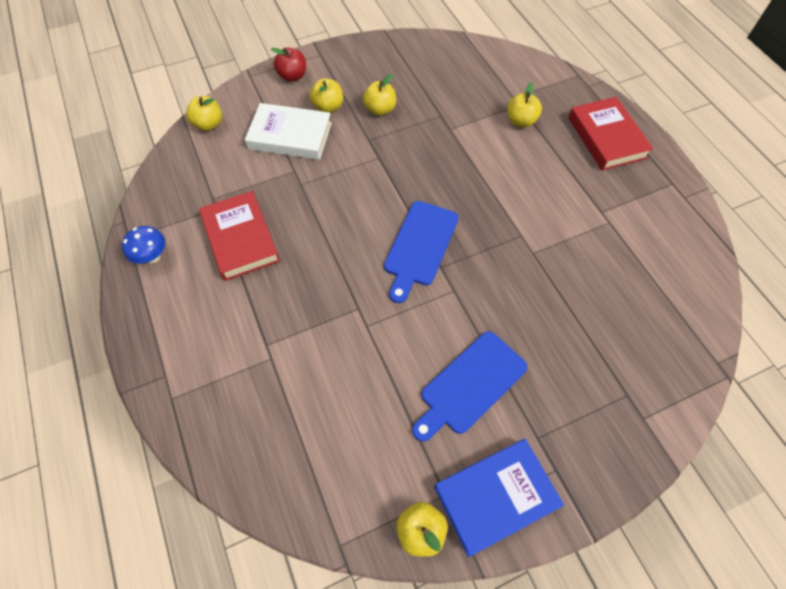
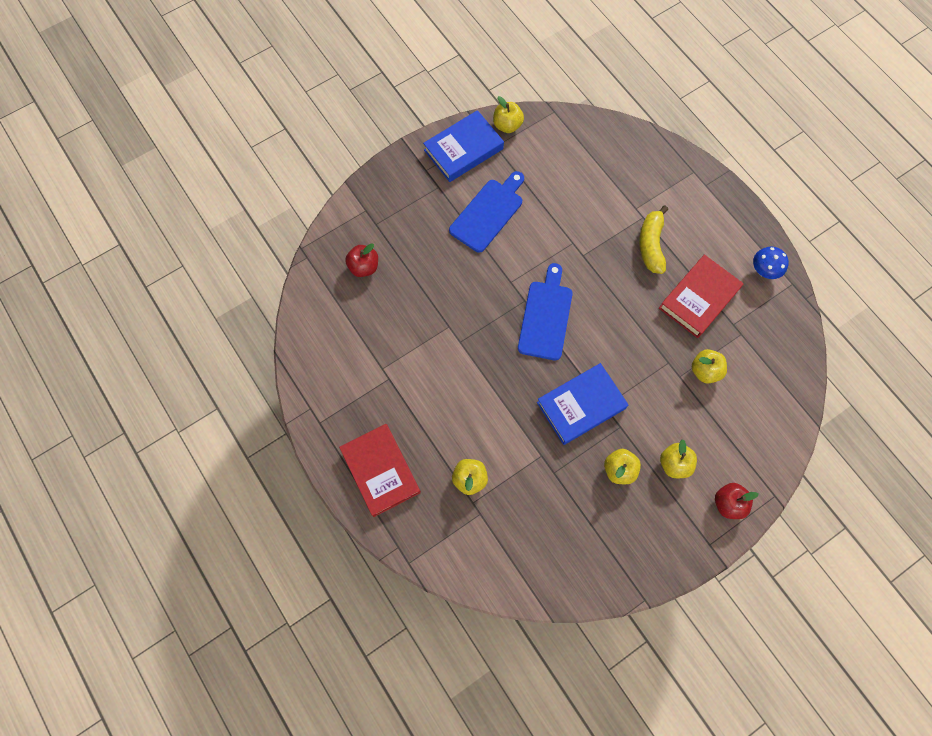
camera: 170 degrees right, 10 degrees up
(208, 124) = (786, 418): yellow apple -> yellow apple (705, 371)
(240, 239) = (699, 298): red book -> red book turned 75 degrees clockwise
(270, 307) = (651, 245): none -> yellow banana
(290, 136) = (699, 417): white book -> none
(402, 161) = (581, 405): none -> blue book
(639, 337) = (364, 267): none -> red apple

